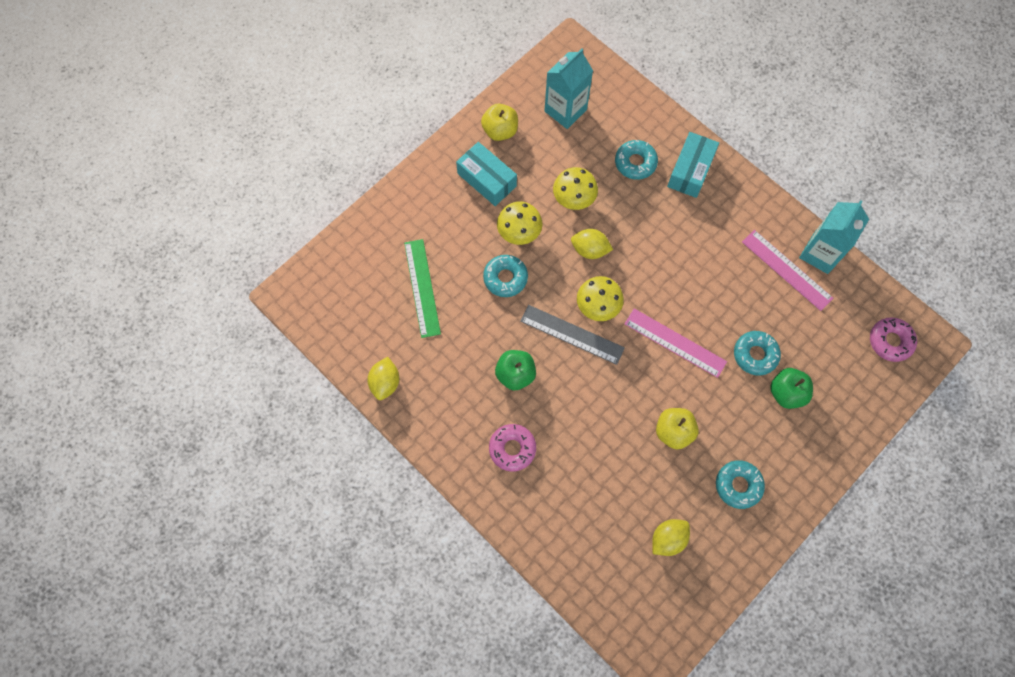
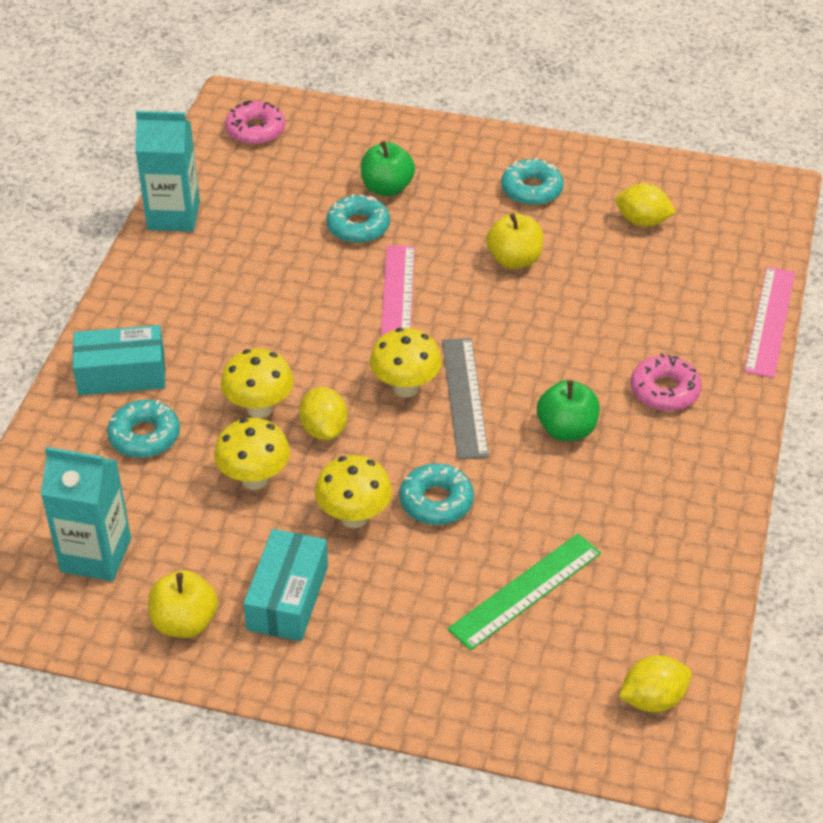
camera: 120 degrees left, 25 degrees down
(385, 383) = (698, 562): yellow lemon -> yellow lemon (653, 699)
(624, 226) = (259, 408): none -> yellow mushroom
(786, 269) = (218, 236): pink ruler -> pink ruler (770, 321)

